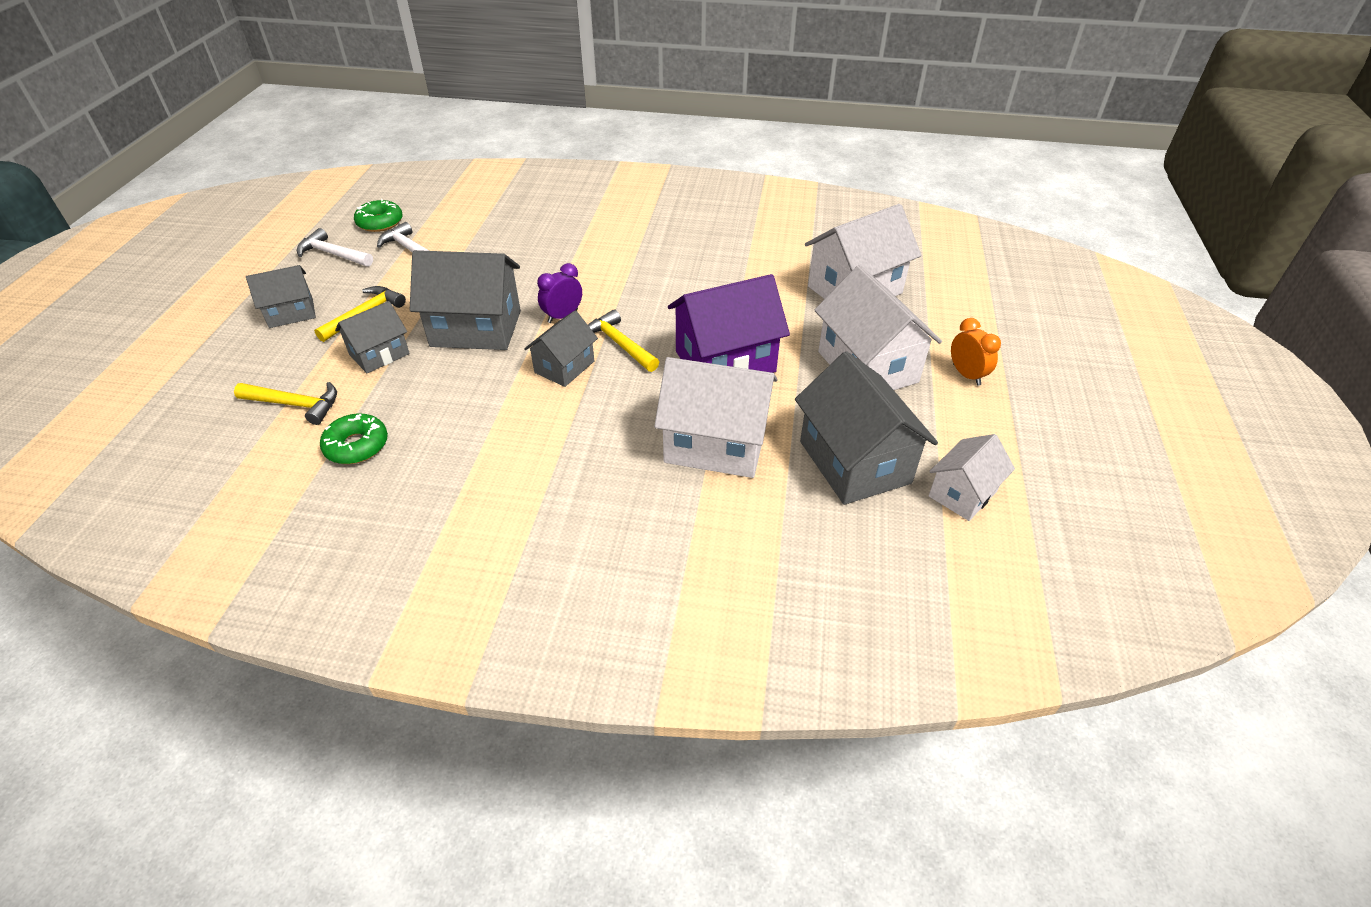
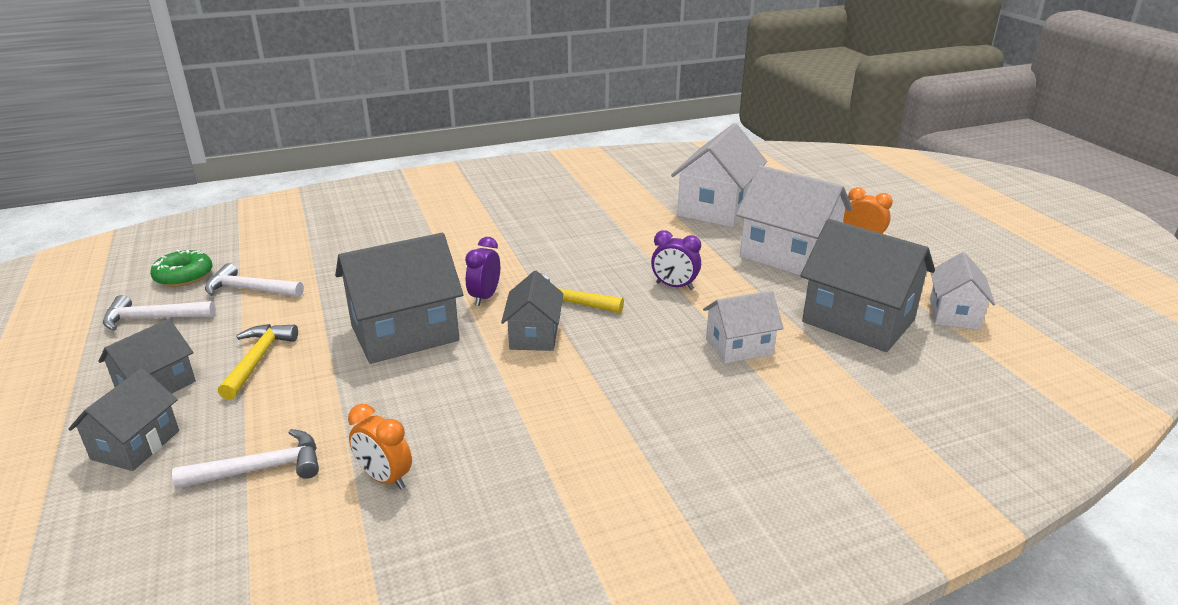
camera: 30 degrees left, 15 degrees down
(295, 404) = (261, 469): yellow hammer -> white hammer
(357, 446) = (385, 478): green donut -> orange clock
(379, 354) = (317, 389): grey house -> grey house (135, 445)
(715, 444) = (739, 347): white house -> white house, size x0.58
(725, 361) = (674, 286): purple house -> purple clock

